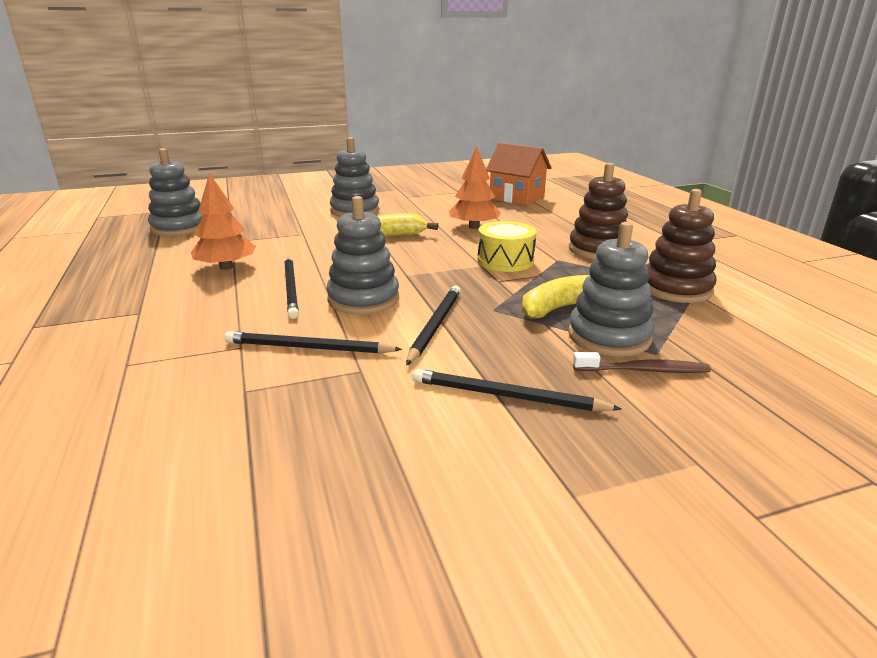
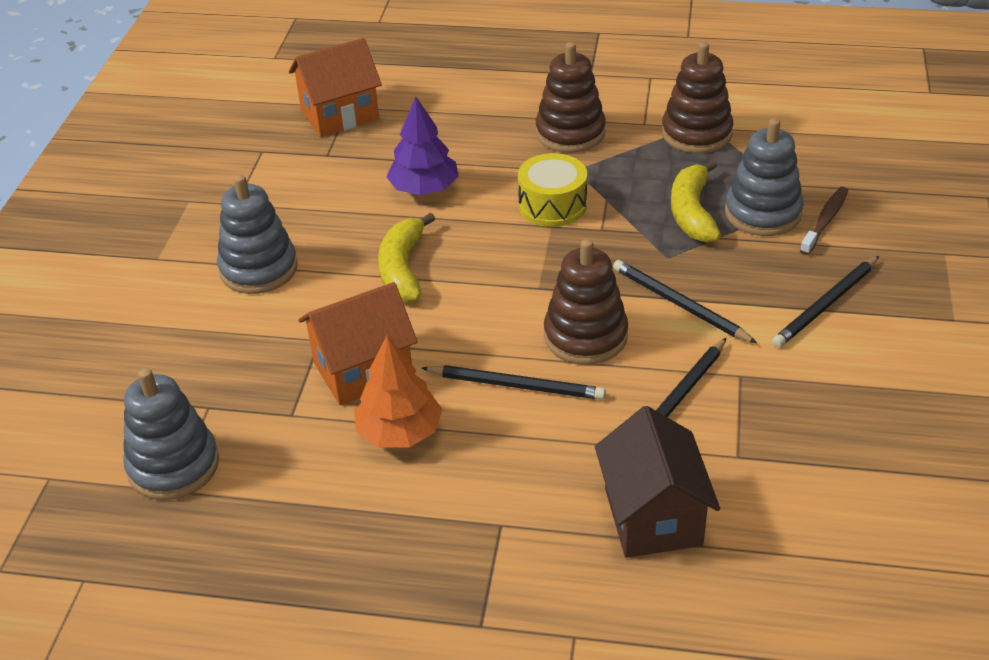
camera: 60 degrees left, 15 degrees up
(153, 366) = (653, 516): none -> brown house
(281, 248) = (363, 370): none -> orange house
(363, 299) = (585, 336): grey stacking toy -> brown stacking toy
(474, 227) = (424, 189): orange tree -> purple tree

